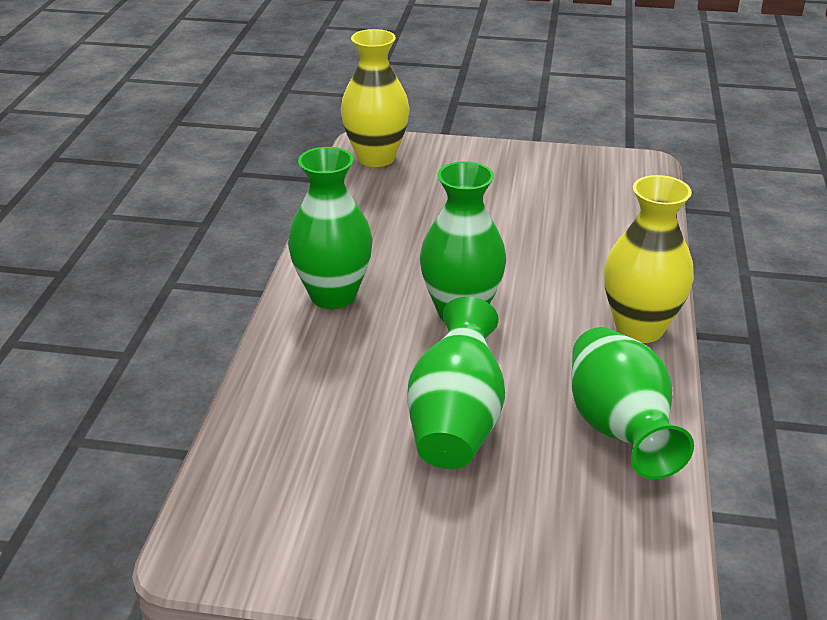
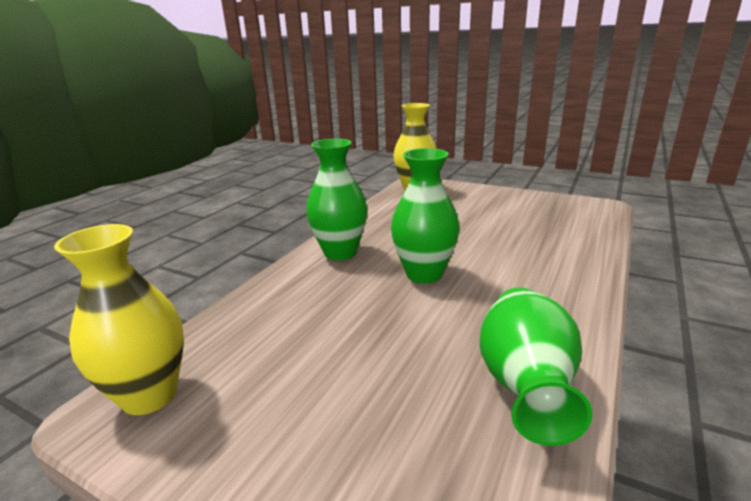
camera: 20 degrees right, 10 degrees down
(456, 421) = (377, 349): green vase -> none
(639, 328) = (570, 305): yellow vase -> yellow vase (149, 395)

